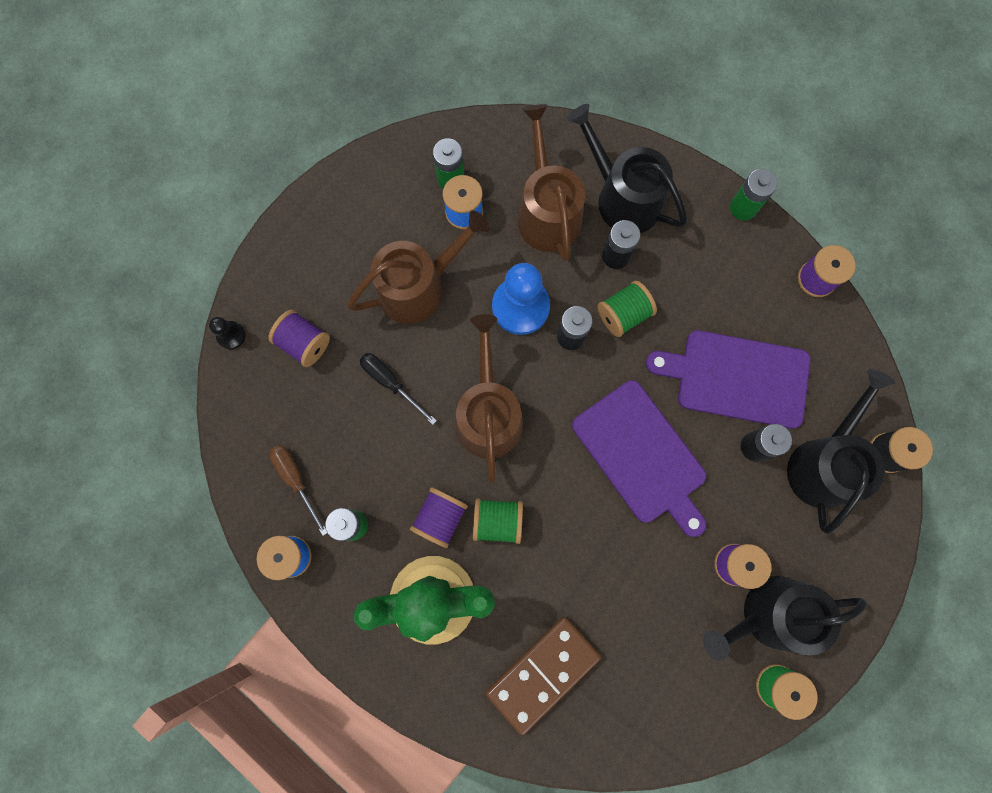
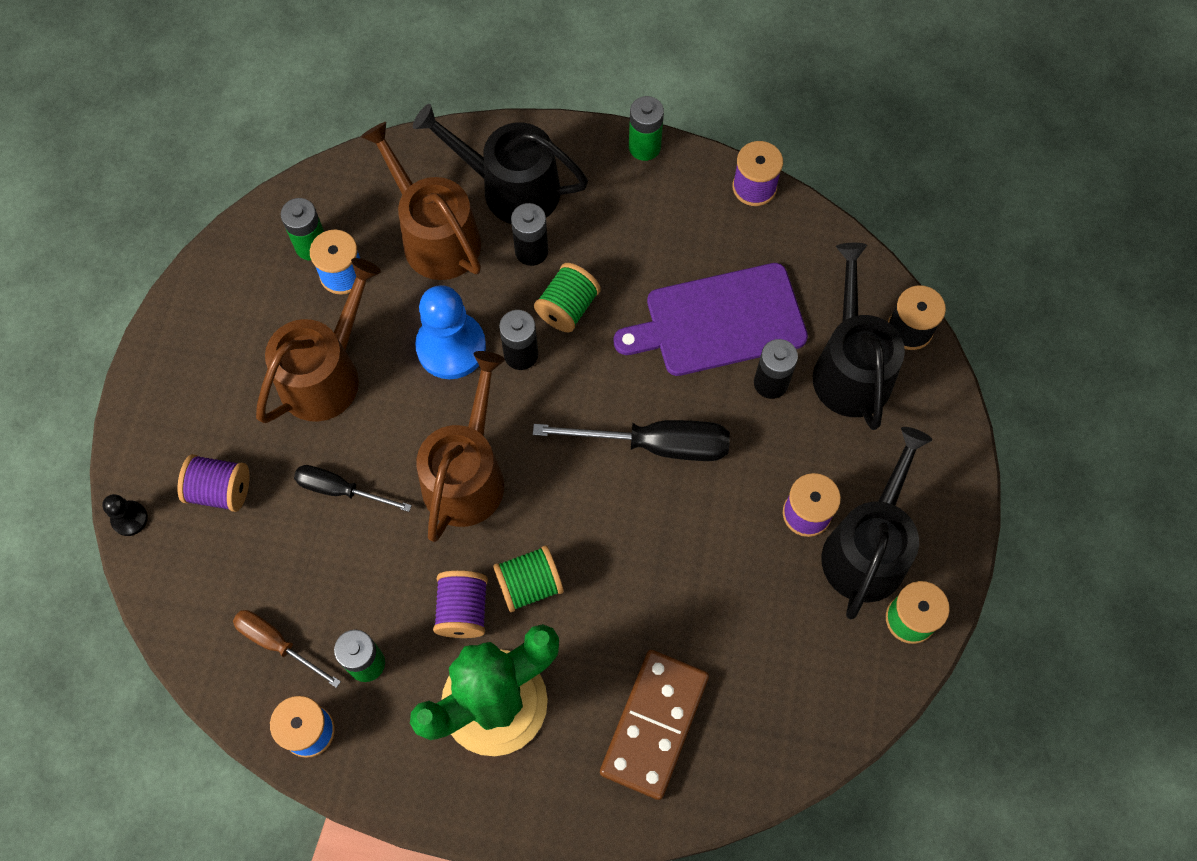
camera: 25 degrees left, 10 degrees down
(488, 414) = (466, 475): brown watering can -> brown watering can turned 45 degrees clockwise
(642, 455) = (655, 445): purple cutting board -> black screwdriver
(769, 615) = (867, 549): black watering can -> black watering can turned 150 degrees clockwise

